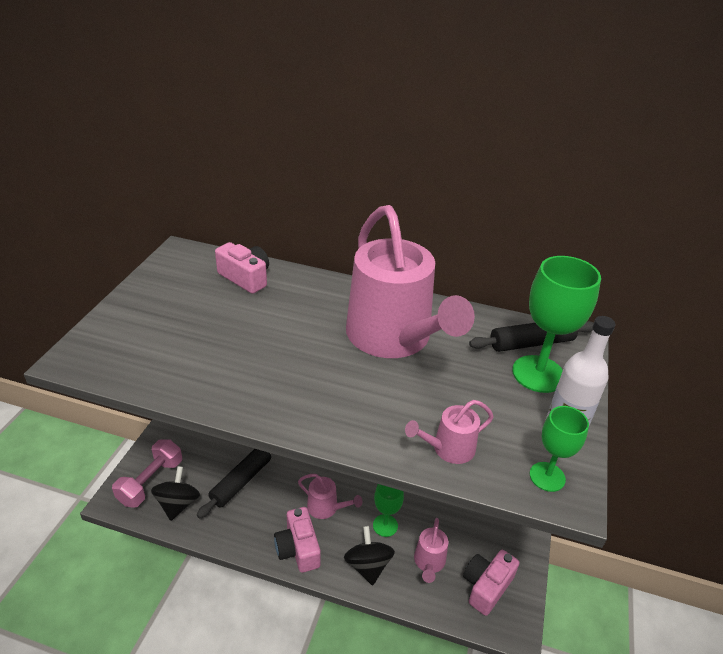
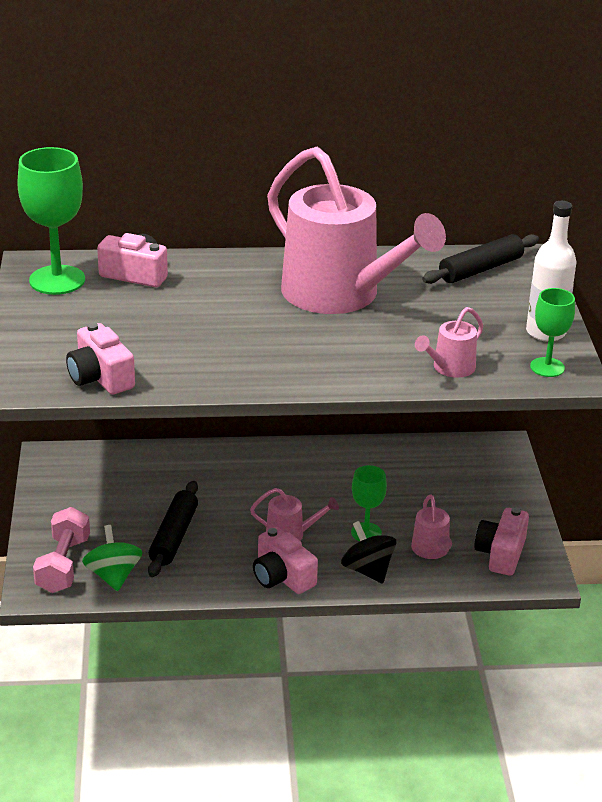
camera: 20 degrees left, 5 degrees down
(141, 369) = (100, 377): none -> pink camera
(178, 504) = (113, 576): black spinning top -> green spinning top
(538, 374) = (500, 293): green goblet -> green goblet (57, 280)

